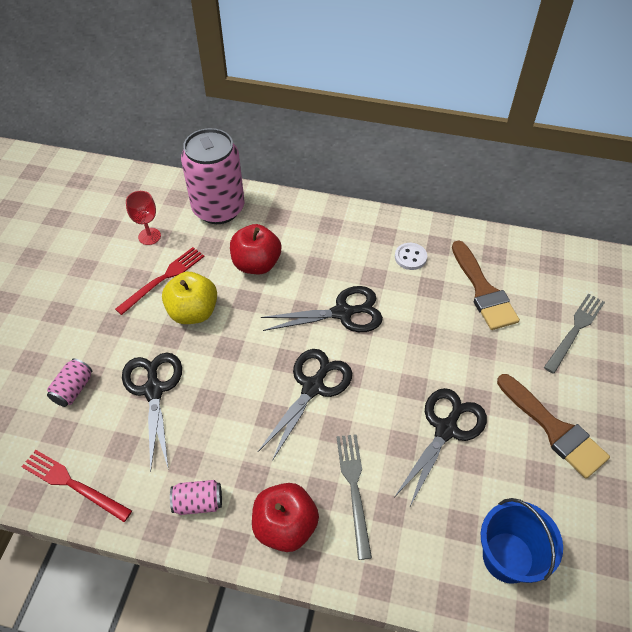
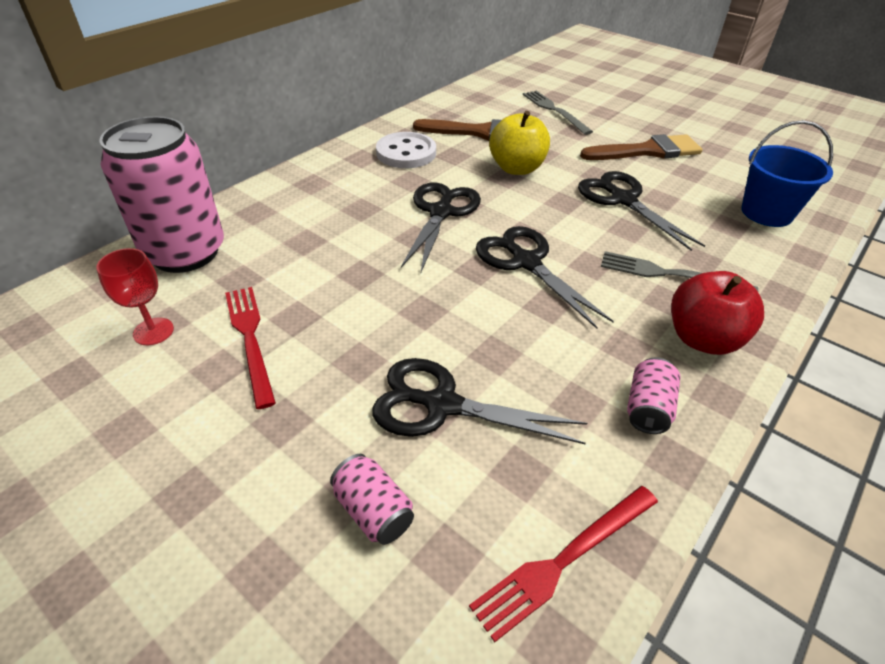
camera: 65 degrees left, 10 degrees down
(193, 312) = (338, 326): yellow apple -> yellow apple (516, 168)
(256, 264) = (312, 249): red apple -> none
(410, 257) = (406, 153): white button -> white button, size x1.64

